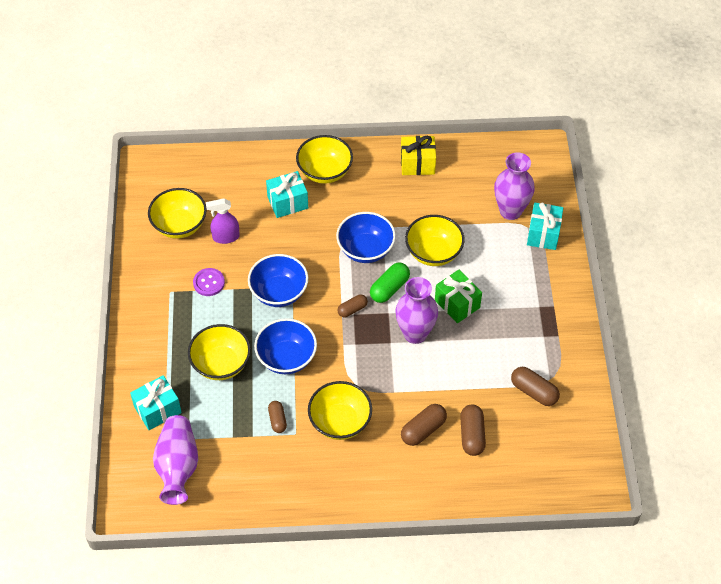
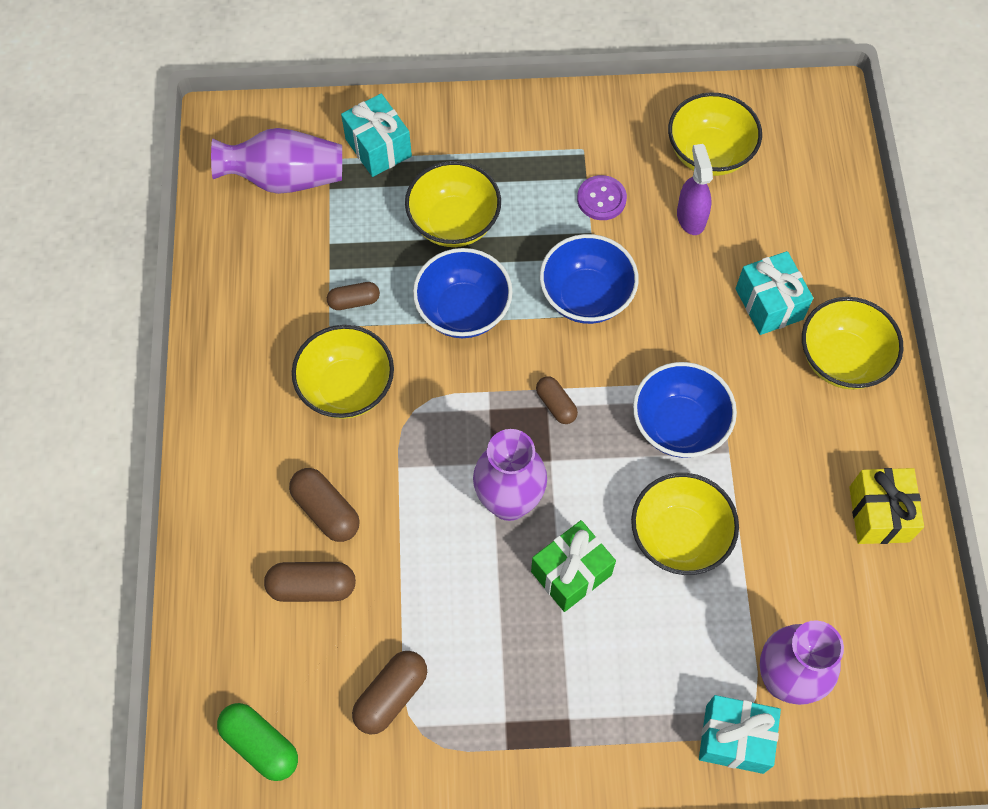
camera: 90 degrees right, 10 degrees up
(389, 288) = (600, 463): green capsule -> green capsule (260, 745)

